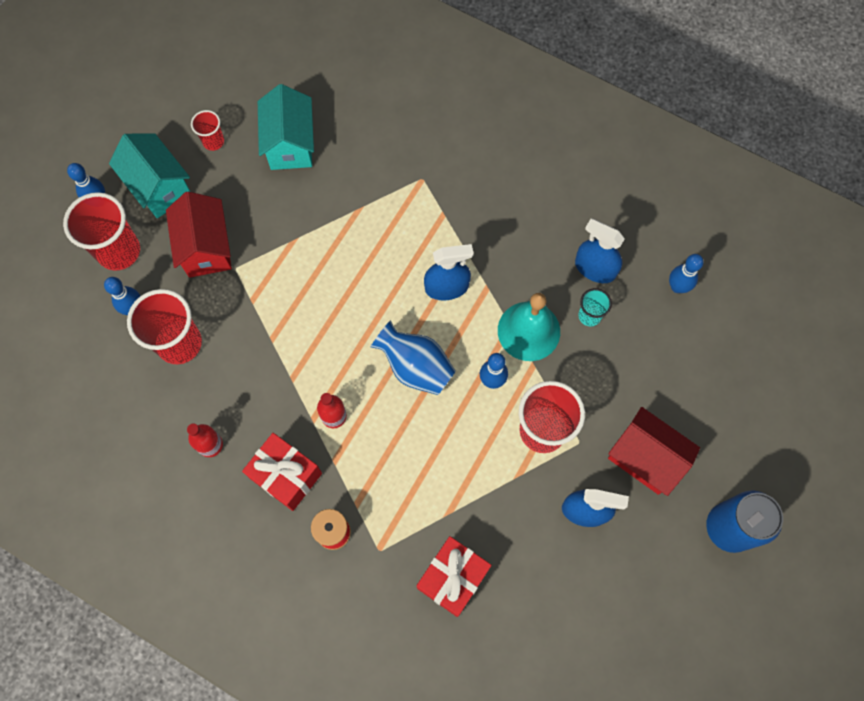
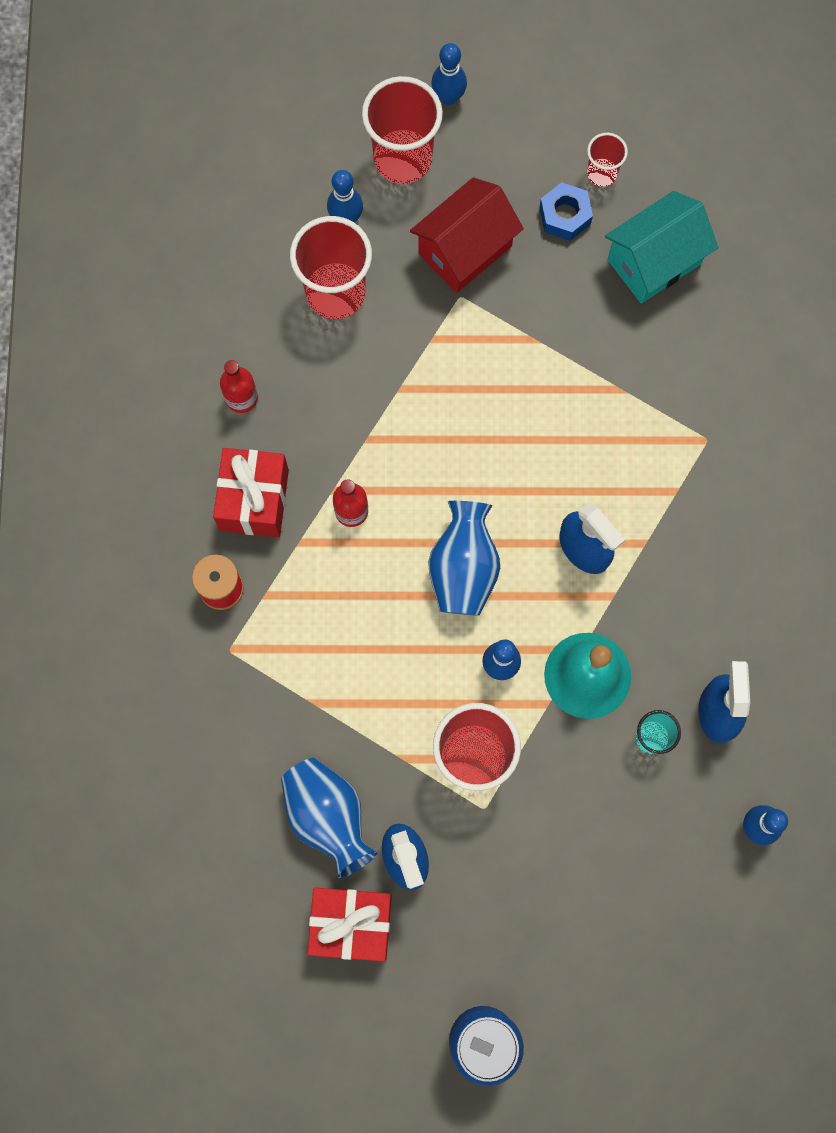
camera: 60 degrees right, 5 degrees up
(159, 187) = (506, 151): turquoise house -> none
(225, 178) = (565, 216): none -> blue nut
(453, 578) = (244, 749): red gift -> red gift (351, 924)
(530, 547) = (328, 817): none -> blue vase
(645, 458) = (510, 897): red house -> none

